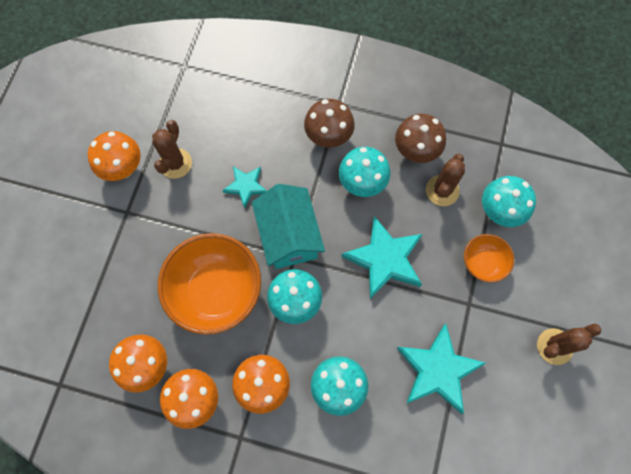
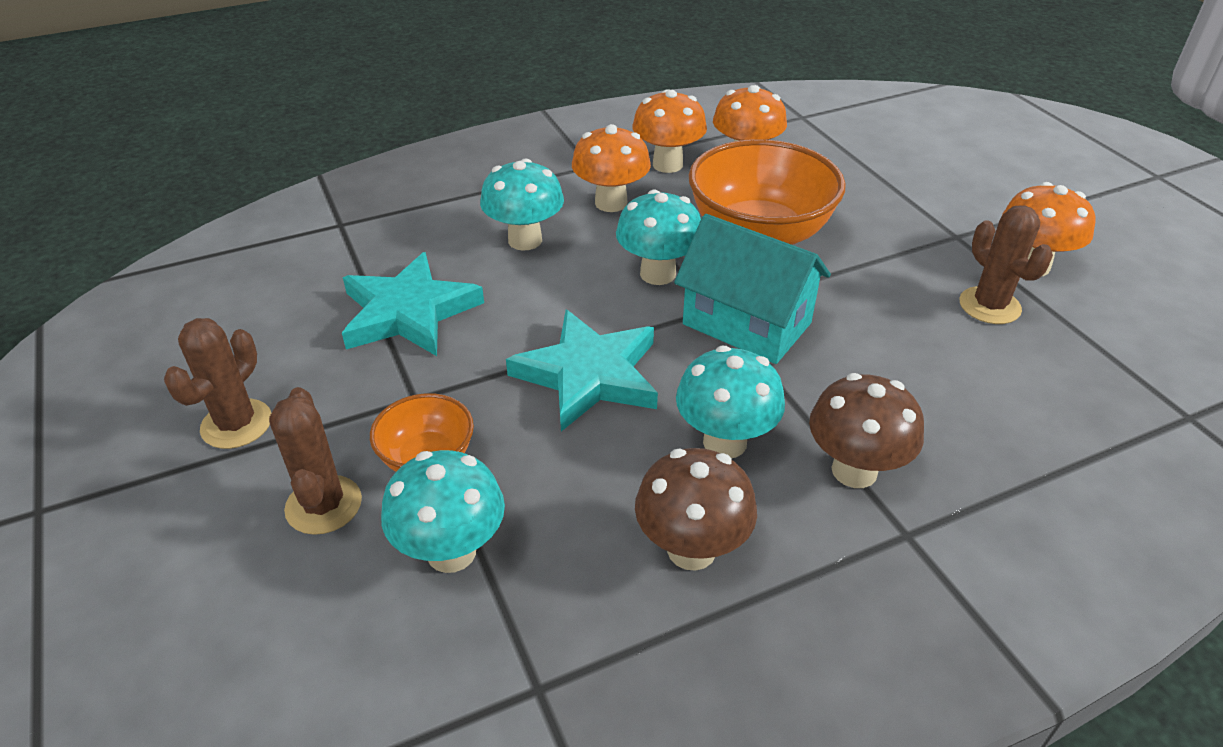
camera: 140 degrees right, 30 degrees down
(246, 186) = (873, 338): turquoise star -> none
(442, 190) = (585, 518): brown cactus -> brown cactus (323, 505)

